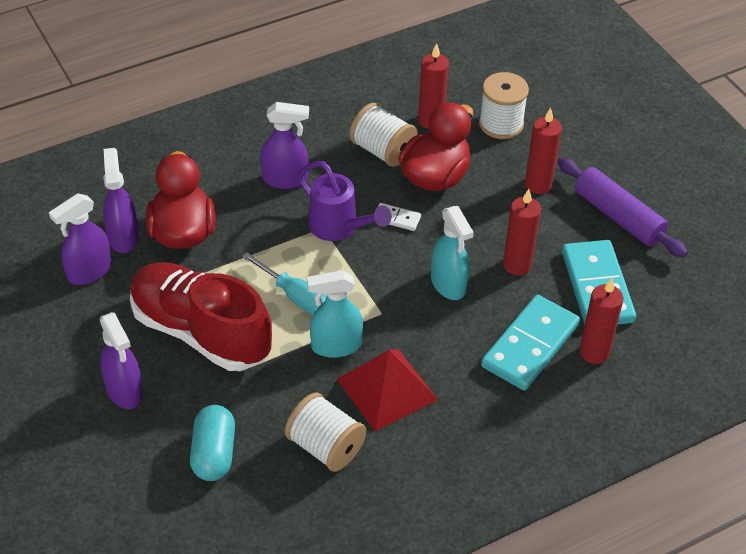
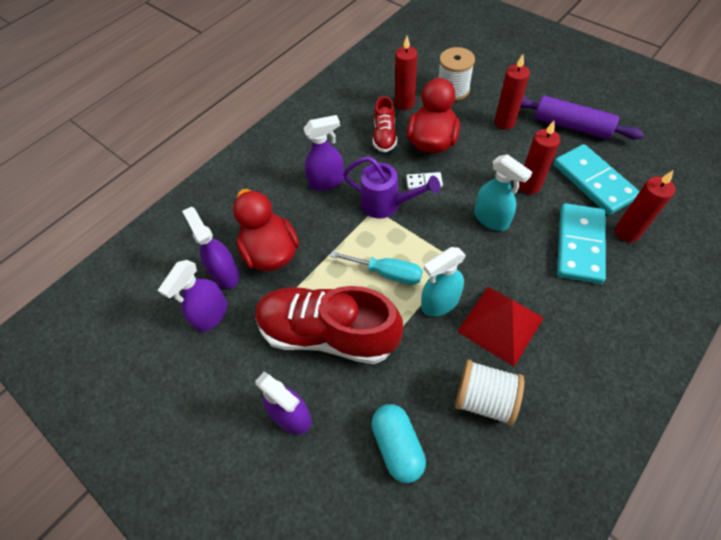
camera: 15 degrees left, 10 degrees up
(383, 151) = (384, 136): white spool -> red shoe

